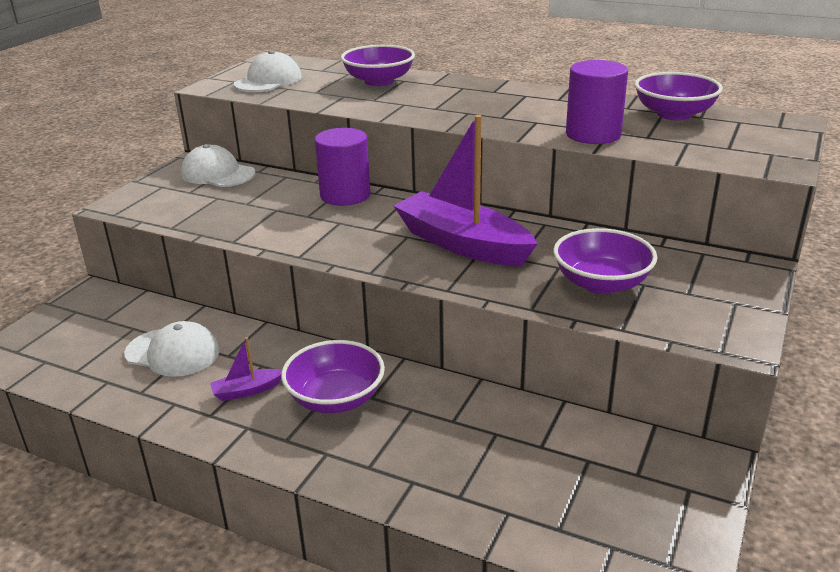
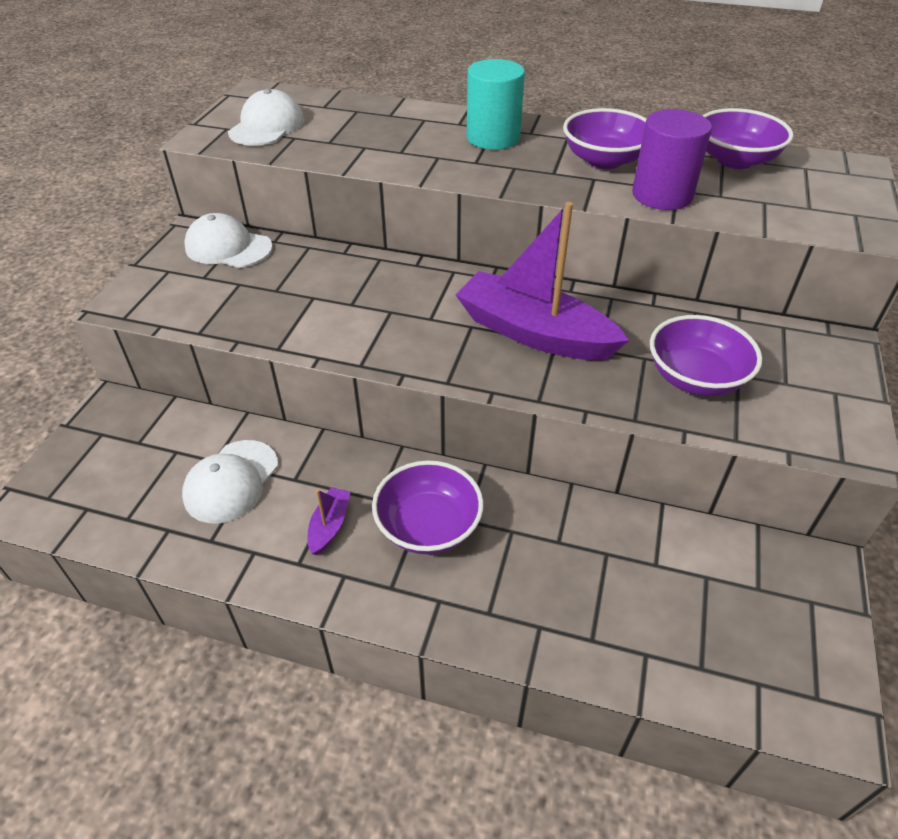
camera: 10 degrees left, 15 degrees up
(173, 352) = (231, 481): white cap -> white cap turned 105 degrees clockwise
(247, 391) = (329, 526): purple boat -> purple boat turned 135 degrees clockwise
(345, 195) = (384, 270): purple cylinder -> none
(379, 81) = (396, 122): purple bowl -> purple bowl (604, 160)
(458, 93) = (493, 138): none -> turquoise cylinder

